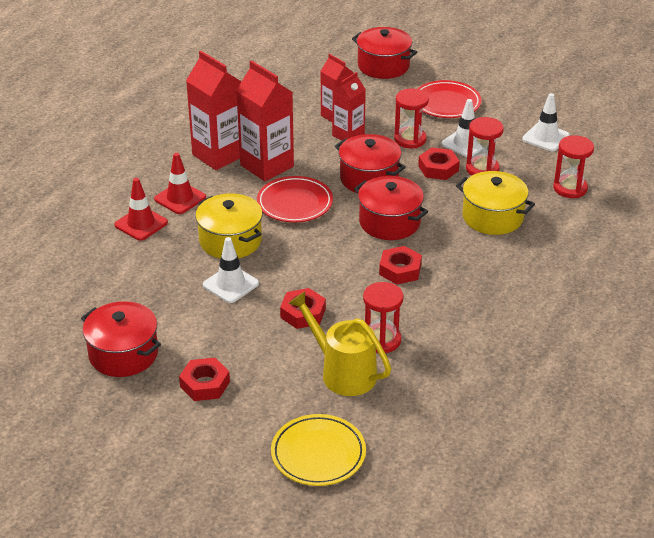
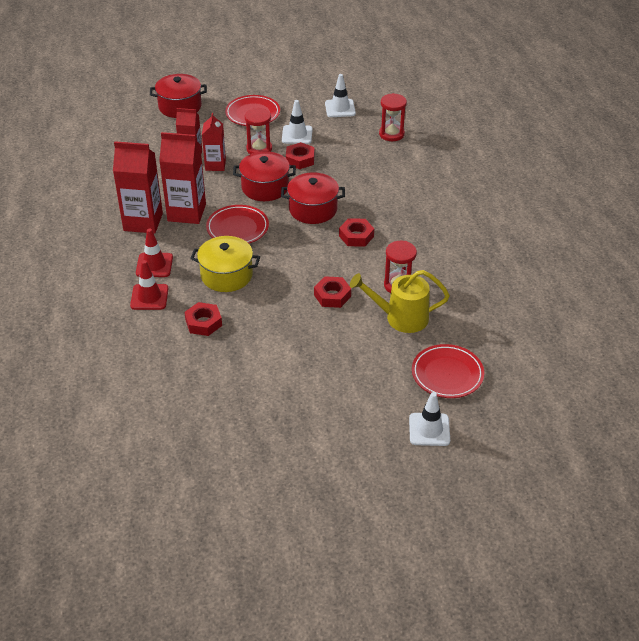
camera: 40 degrees left, 5 degrees up
(123, 354) = (252, 388): red pot -> none
(205, 384) = (329, 375): red nut -> red nut (203, 323)
(230, 284) = (263, 303): white traffic cone -> white traffic cone (429, 429)
(318, 454) = (447, 374): yellow plate -> red plate
(482, 169) = (327, 147): red hourglass -> none
(492, 217) = (369, 174): yellow pot -> none

